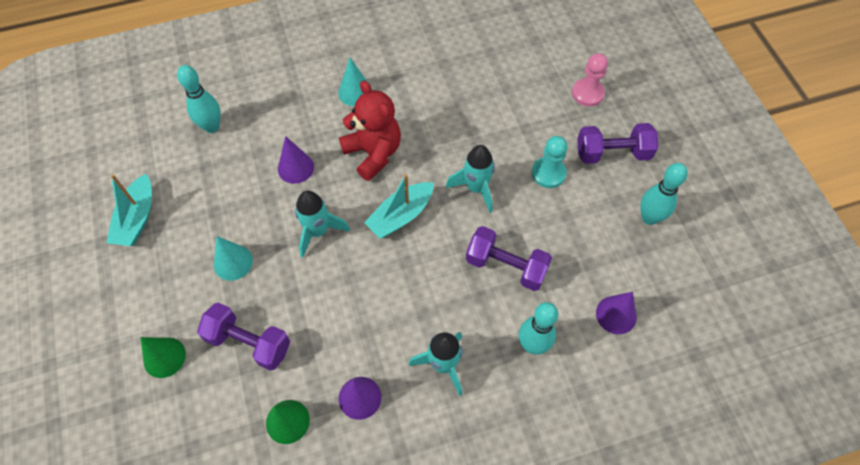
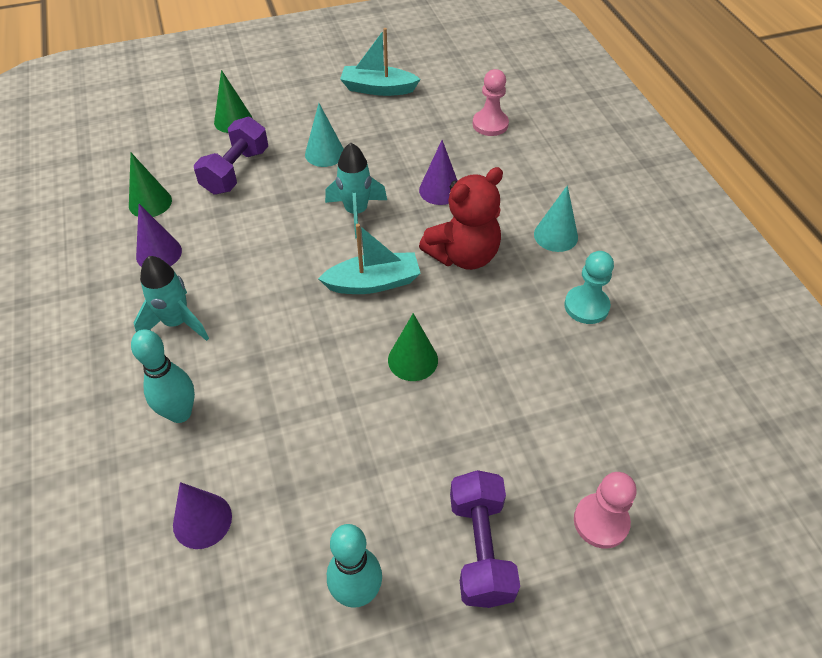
camera: 90 degrees right, 10 degrees down
(212, 127) = (490, 124): turquoise bowling pin -> pink pawn
(401, 216) = (373, 283): turquoise boat -> turquoise boat turned 120 degrees clockwise
(476, 188) = (413, 360): turquoise rocket -> green cone
(506, 266) = (293, 389): purple dumbbell -> none
(548, 173) = (439, 450): turquoise pawn -> turquoise pawn (586, 306)

